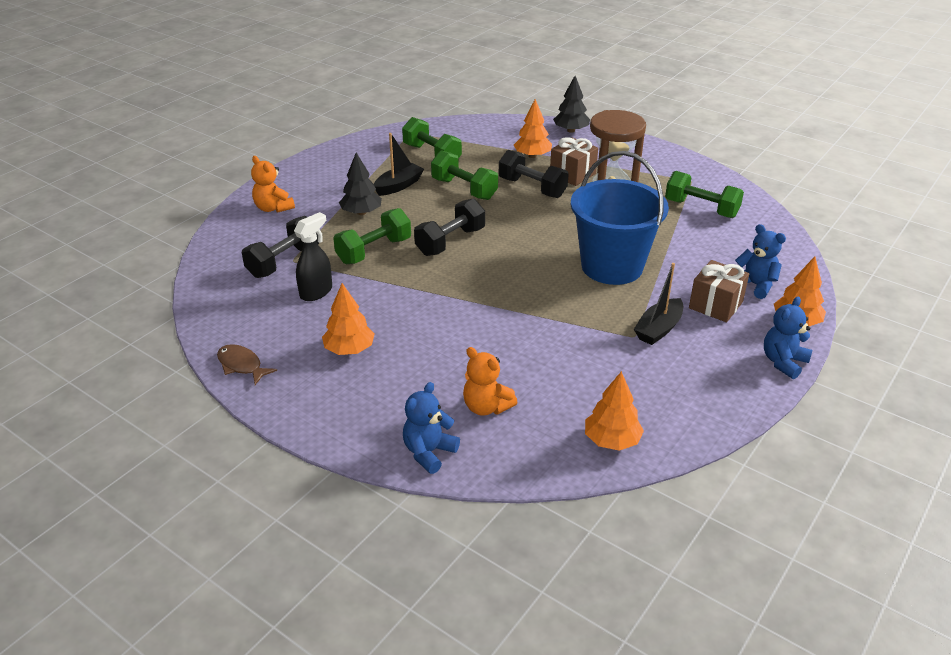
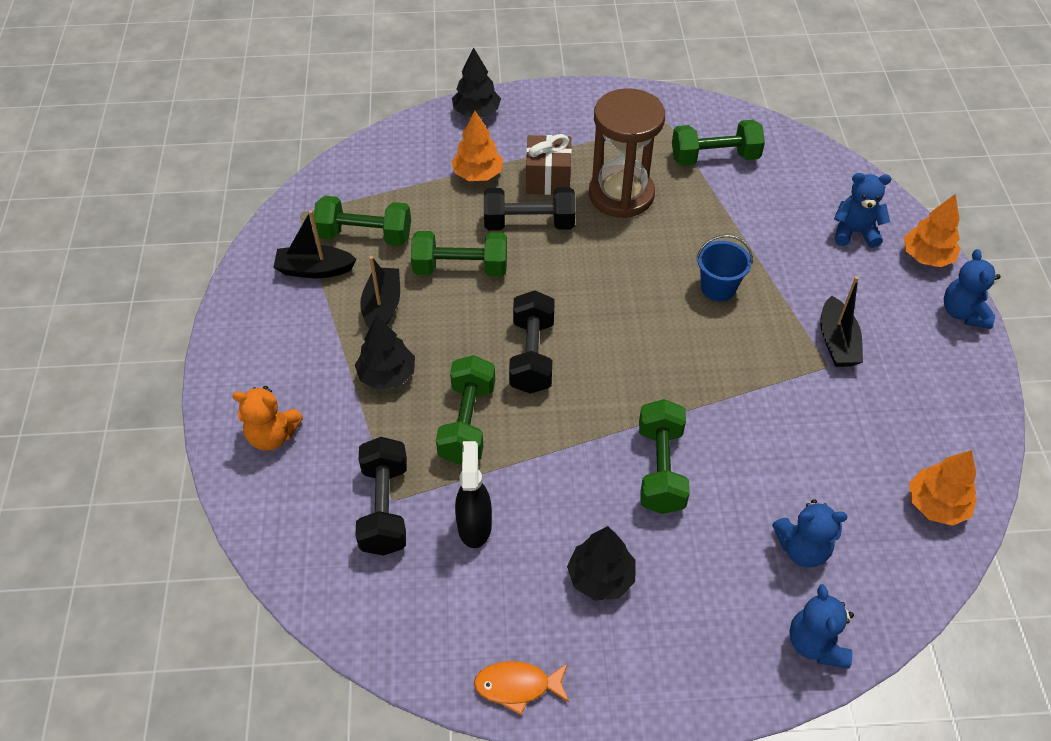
camera: 40 degrees left, 15 degrees up
(241, 365) = (517, 686): brown fish -> orange fish
(349, 349) = (600, 577): orange tree -> black tree
(386, 156) = (314, 269): none -> black boat
(452, 325) = (660, 469): none -> green dumbbell
(486, 407) = (802, 548): orange teddy bear -> blue teddy bear
(612, 266) = (718, 288): blue bucket -> blue bucket, size x0.46
(715, 305) = (850, 279): brown gift -> none

